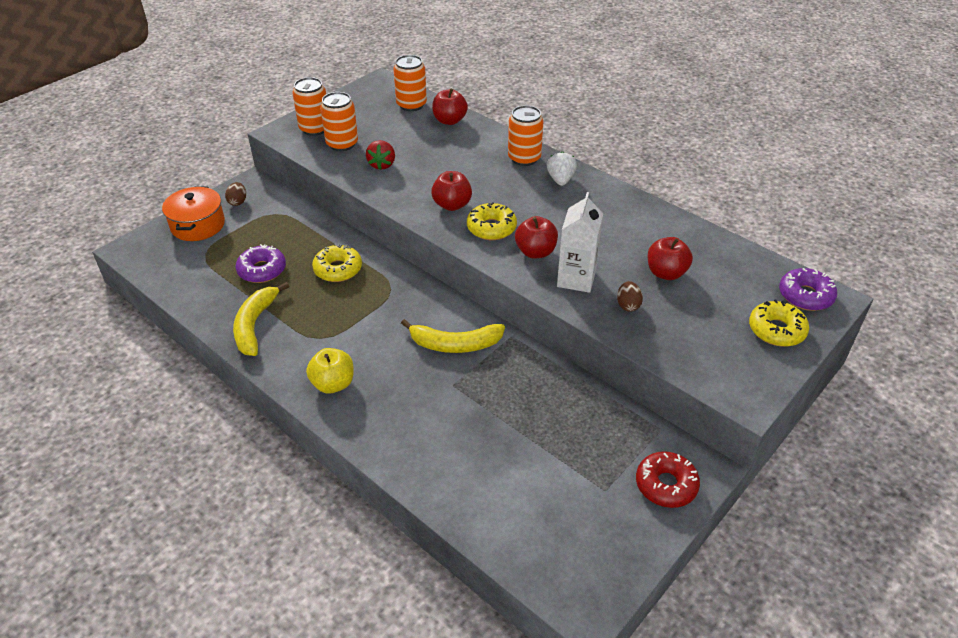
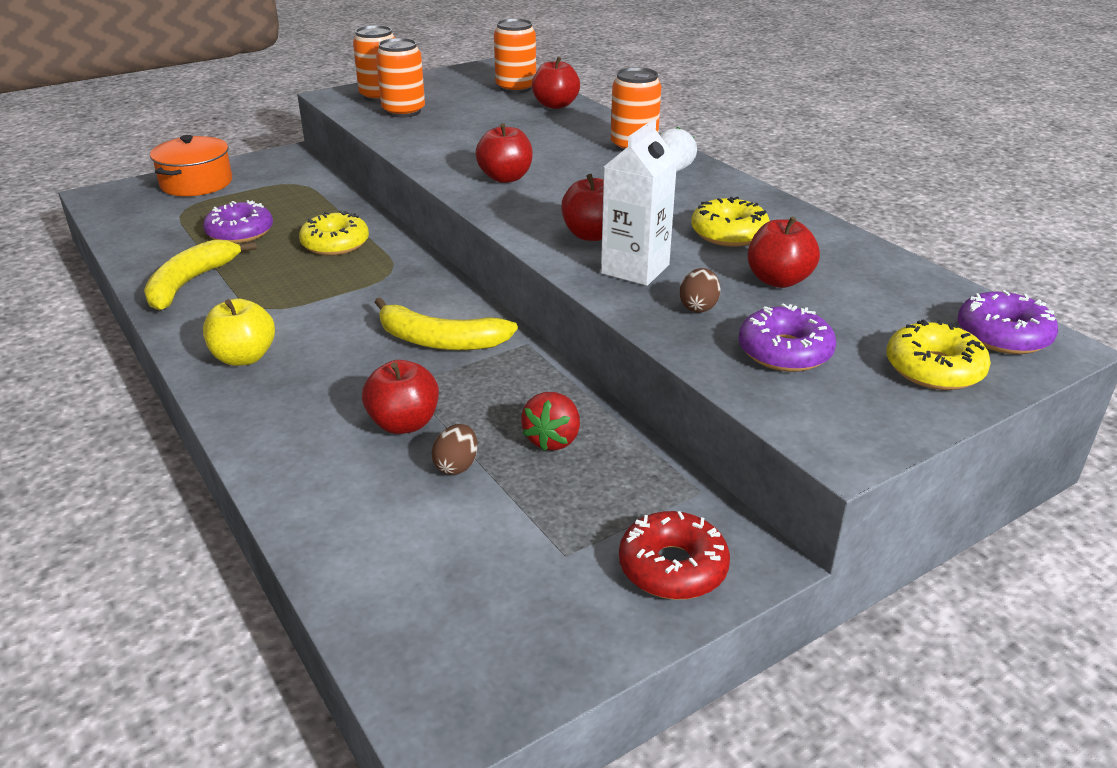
camera: 15 degrees right, 10 degrees down
(238, 202) = (259, 168): brown egg -> brown egg (456, 466)
(382, 164) = (440, 133): red strawberry -> red strawberry (553, 439)
(466, 416) = (404, 423): none -> red apple
(491, 228) = (544, 205): yellow donut -> yellow donut (729, 233)
(691, 333) = (784, 352): none -> purple donut

